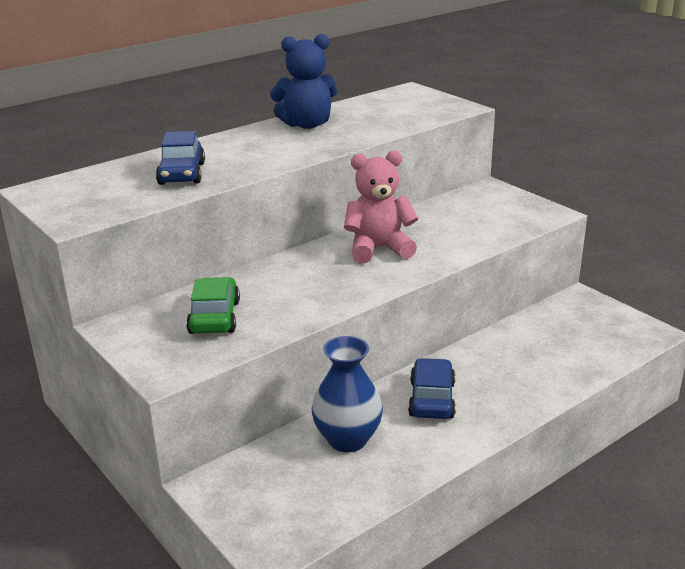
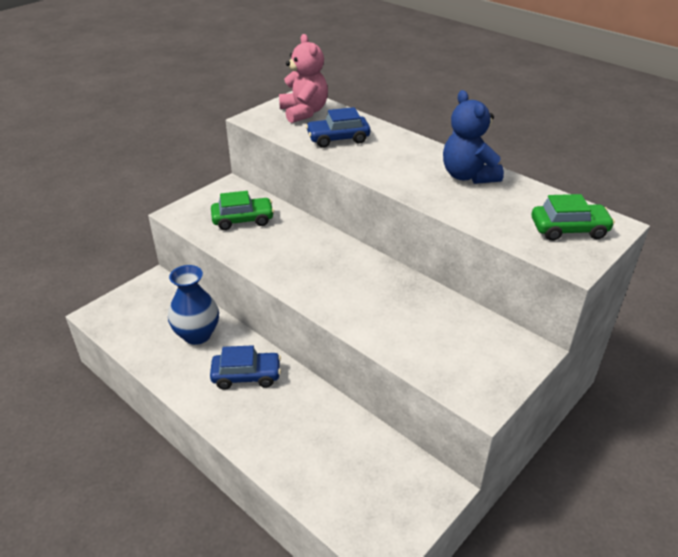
camera: 80 degrees right, 10 degrees up
(378, 249) = (361, 283): pink teddy bear -> pink teddy bear (304, 112)
(413, 102) = (569, 229): none -> green car

